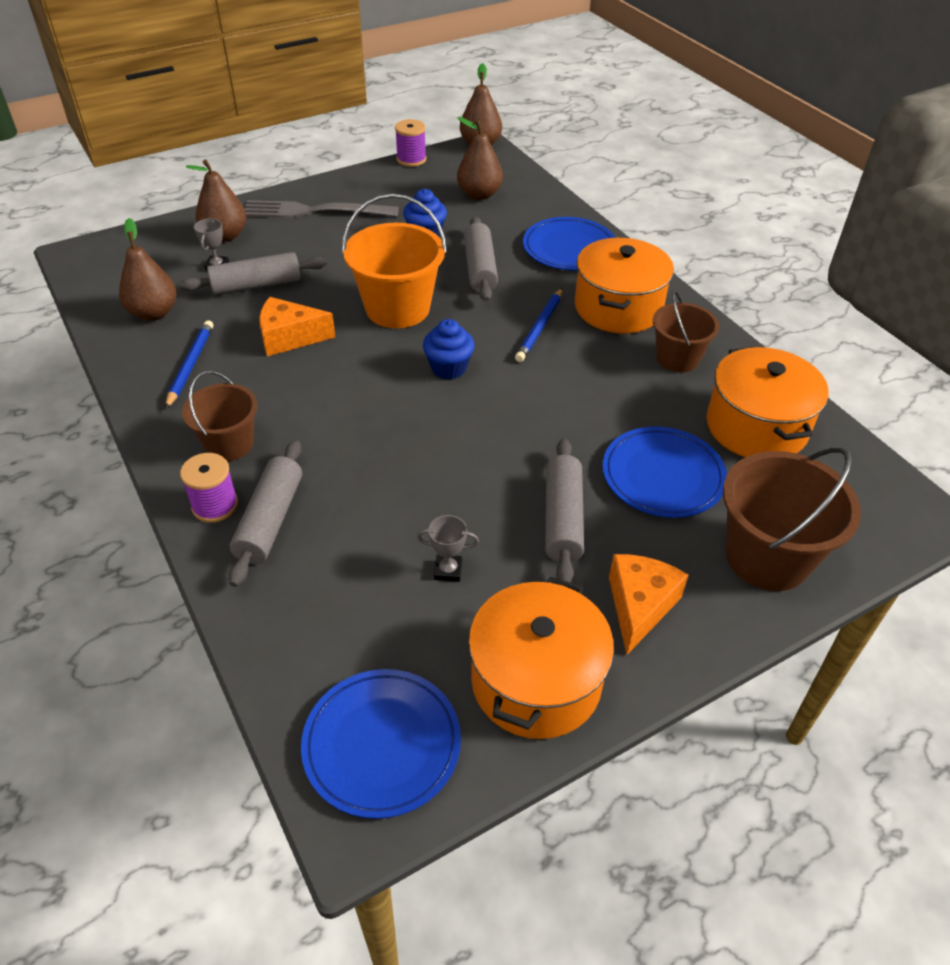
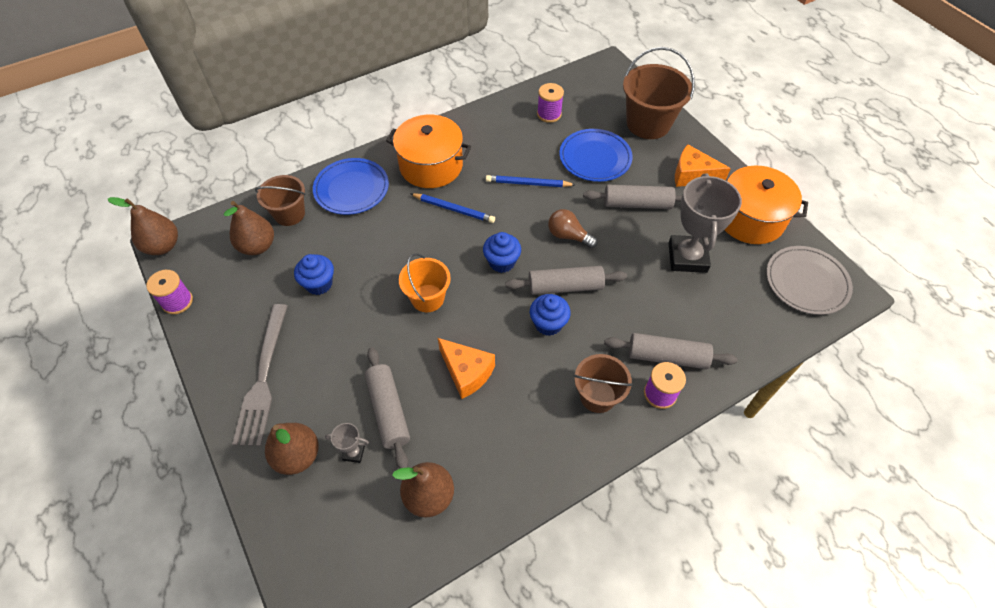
camera: 90 degrees left, 10 degrees up
(190, 365) = (506, 445): blue pencil -> blue pencil (528, 183)
(289, 337) = (466, 372): orange cheese -> orange cheese turned 45 degrees counterclockwise
(345, 406) = (548, 324): none -> blue cupcake
(382, 744) = (806, 282): blue plate -> grey plate
(397, 308) = (427, 298): orange bucket -> orange bucket, size x0.63
(448, 570) = (687, 257): grey trophy -> grey trophy, size x2.33
(480, 269) = (375, 245): grey rolling pin -> grey rolling pin (565, 286)
(494, 434) = (568, 236): none -> brown light bulb
(677, 358) = (487, 141): brown bucket -> brown bucket (289, 214)
(756, 426) = (549, 114): orange pot -> purple spool

